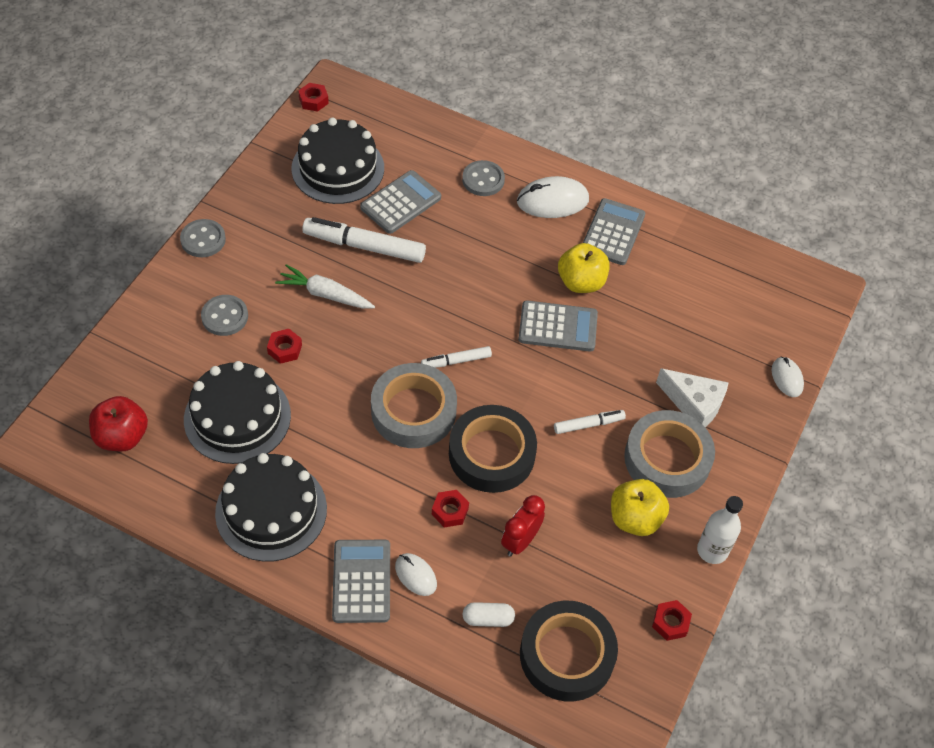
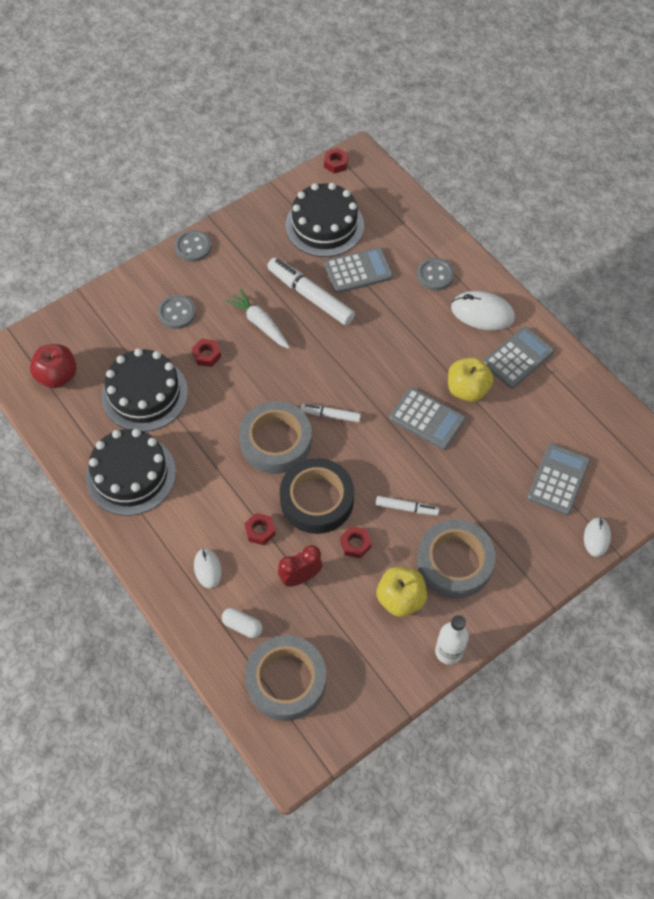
camera: 30 degrees right, 5 degrees up
(361, 581) = (166, 556): grey calculator -> grey calculator (558, 479)
(567, 655) = (286, 680): black tape -> grey tape
(670, 622) = (381, 693): red nut -> red nut (355, 544)
(694, 404) = (503, 527): white cheese -> none

